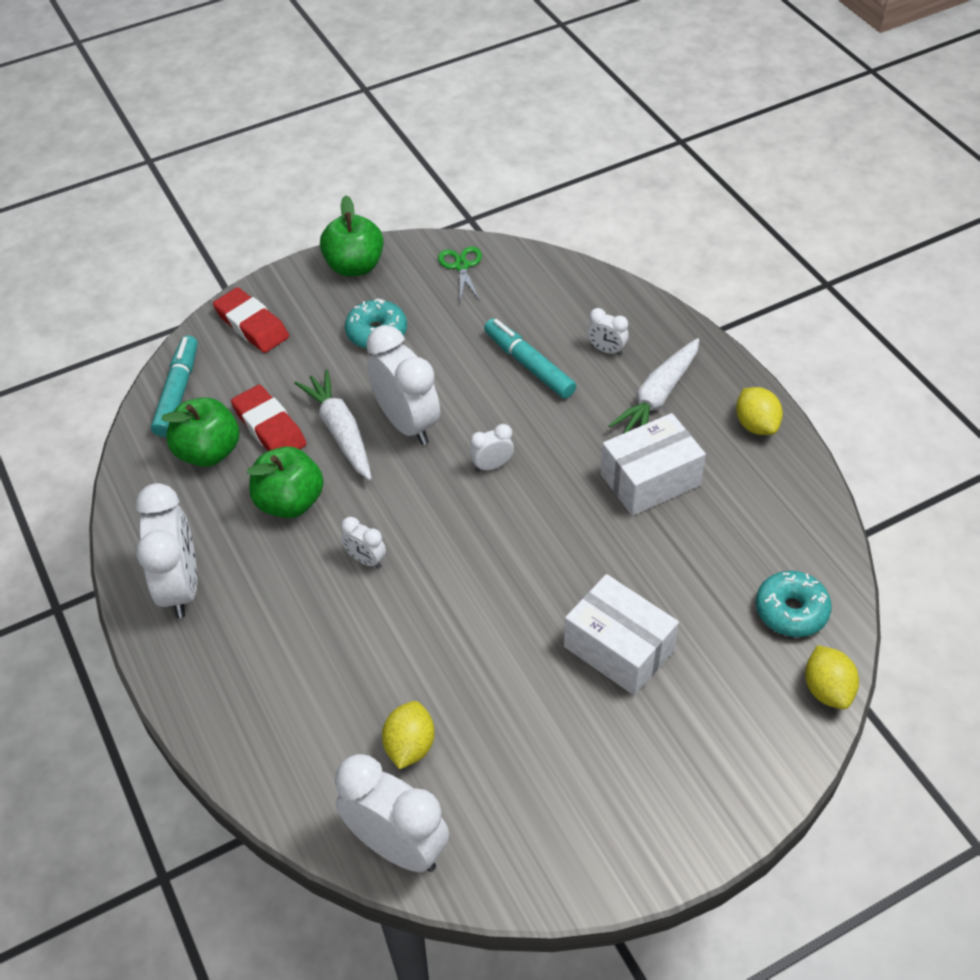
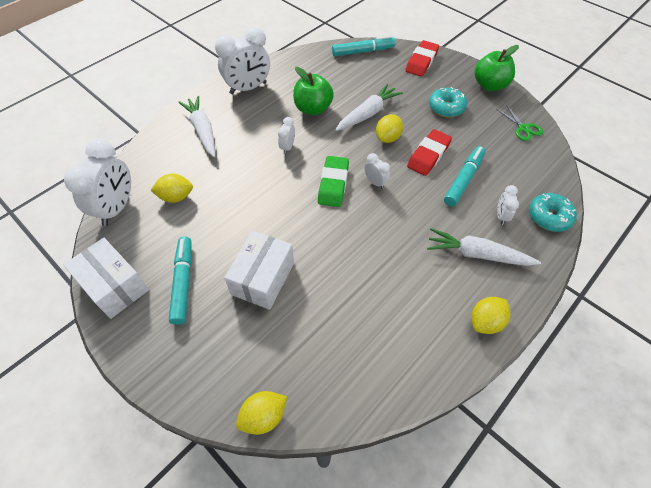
camera: 70 degrees right, 5 degrees up
(208, 452) = (331, 72): green apple -> none
(261, 681) = (202, 131): none -> white carrot
(269, 427) = (357, 88): red eraser -> red eraser (428, 155)
(407, 423) = (388, 138): white clock -> yellow lemon
(461, 266) = (523, 128): green scissors -> green scissors turned 90 degrees clockwise
(473, 518) = (333, 184): none -> green eraser
(592, 757) = (183, 282): none -> turquoise marker
(650, 480) = (402, 266): white box -> white box (114, 286)
(791, 611) = (324, 378): turquoise donut -> turquoise donut (549, 217)

